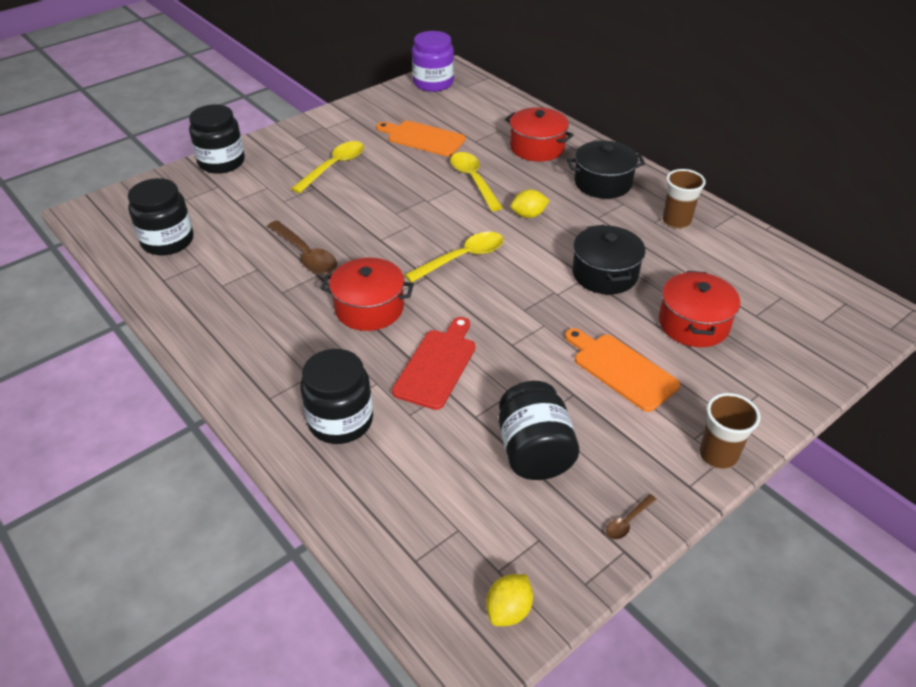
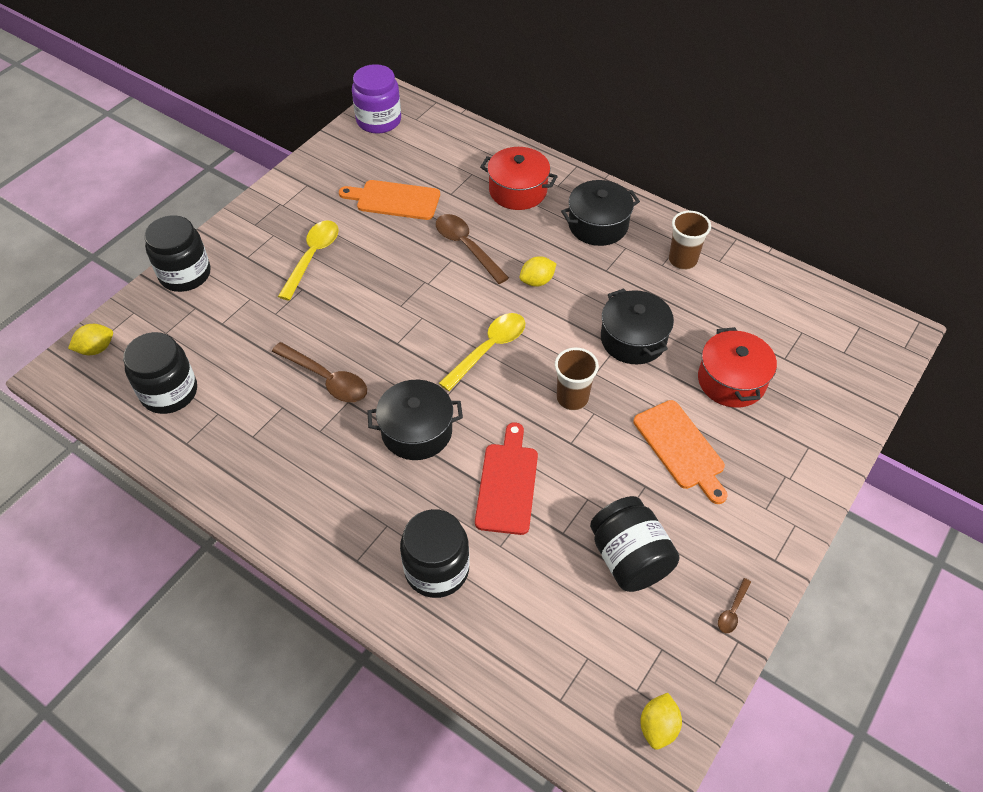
camera: 15 degrees left, 10 degrees up
(124, 201) = (96, 349): none -> yellow lemon
(369, 308) = (417, 431): red pot -> black pot
(473, 180) = (467, 247): yellow spoon -> brown spoon
(621, 369) = (681, 448): orange cutting board -> orange cutting board turned 150 degrees counterclockwise
(718, 455) = (791, 521): brown cup -> brown cup (572, 398)

